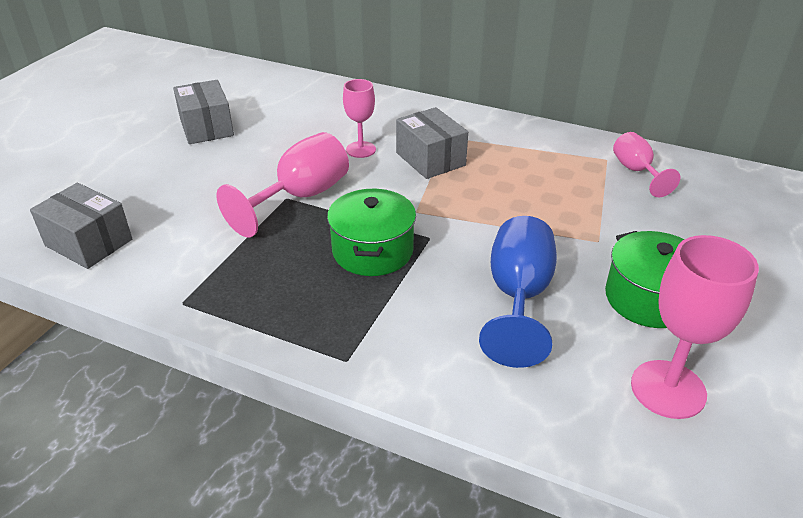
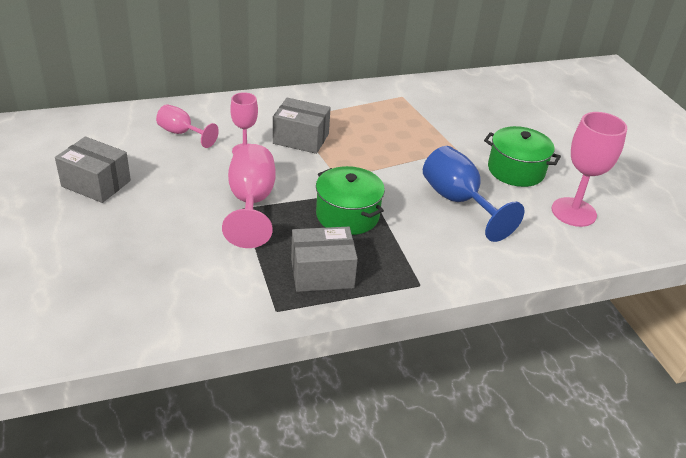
camera: 45 degrees left, 0 degrees up
(89, 242) = (140, 311): grey box -> grey box (322, 273)
(636, 171) = (426, 98): pink goblet -> pink goblet (182, 133)

